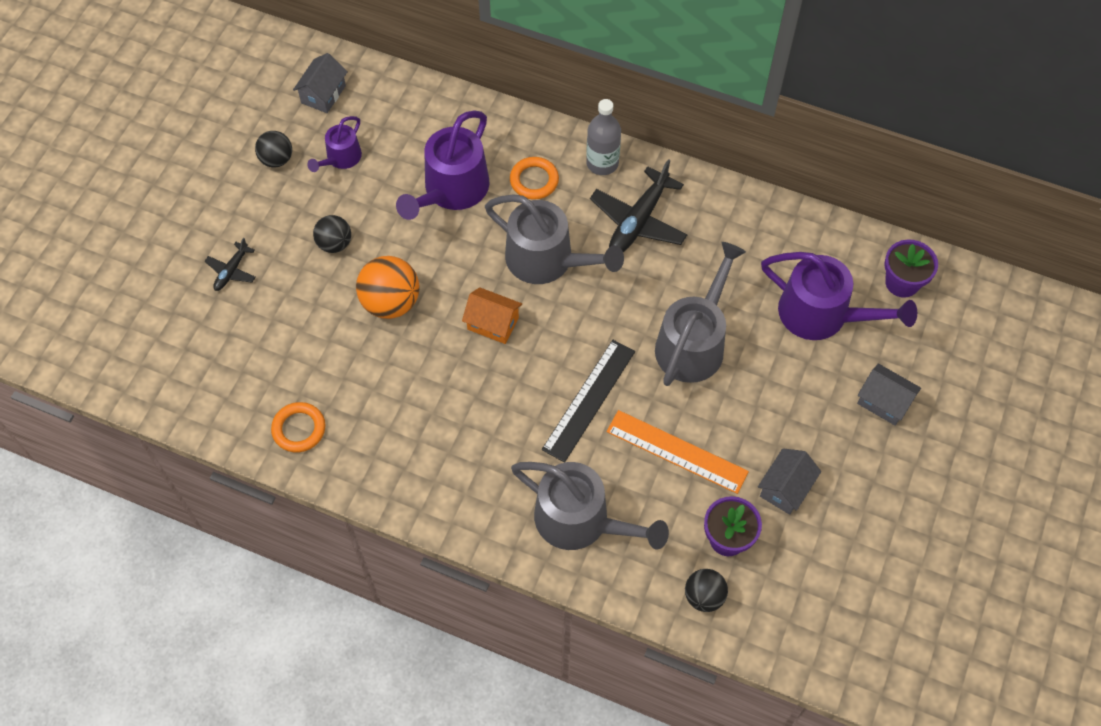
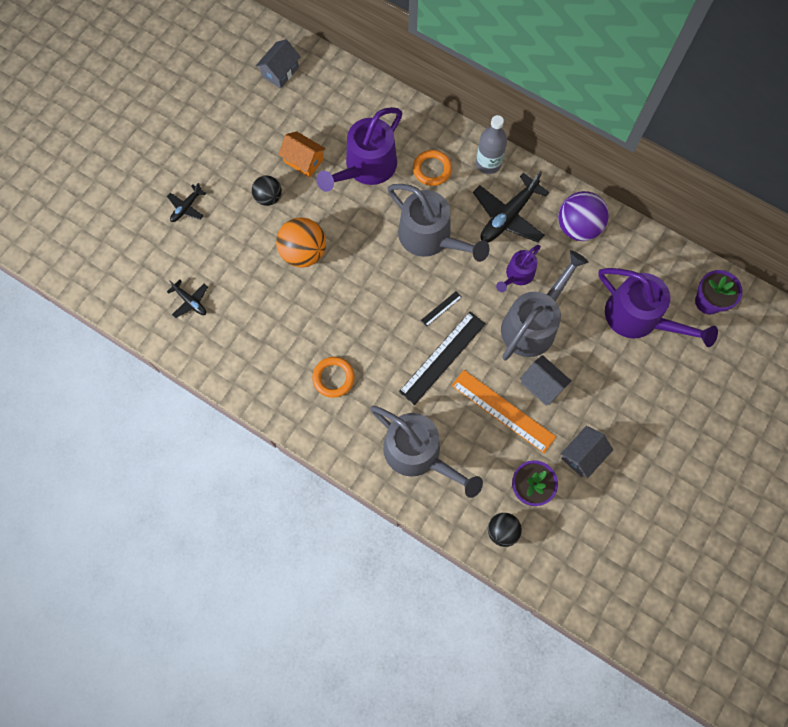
camera: 10 degrees right, 10 degrees up
(256, 384) = (190, 301): none -> black plane
(276, 159) = (235, 121): black ball -> none
(299, 429) = (217, 343): orange ring -> orange ring (333, 378)
(341, 158) = (285, 127): purple watering can -> purple watering can (517, 275)
(493, 323) = (379, 283): orange house -> orange house (303, 161)
(576, 342) = (441, 308): none -> black ruler
(726, 220) = (578, 227): none -> purple ball
(883, 402) = (674, 398): grey house -> grey house (542, 385)

